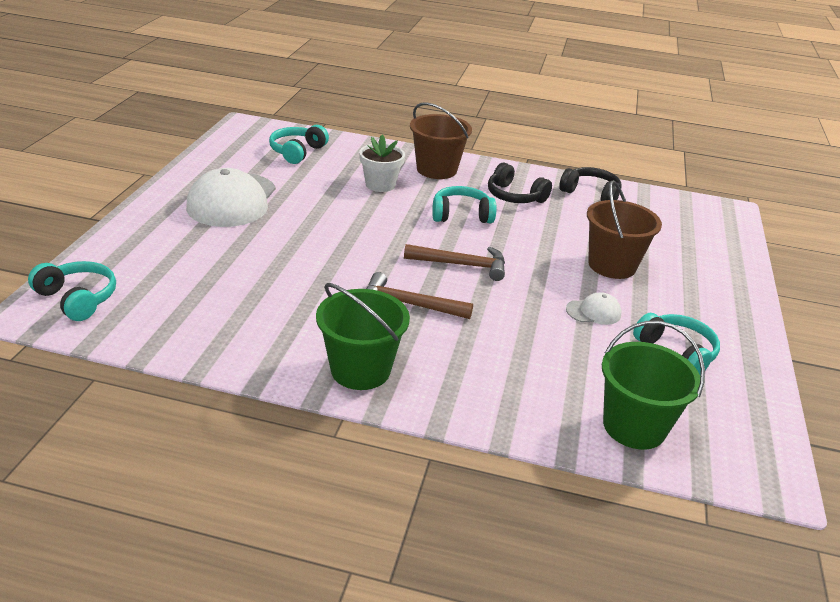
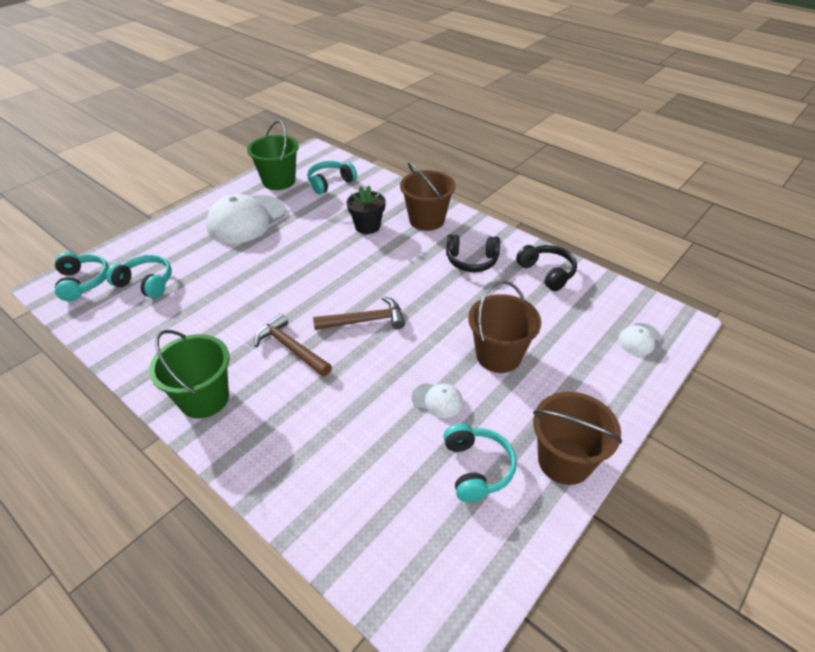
camera: 30 degrees right, 10 degrees up
(380, 185) = (367, 226): white flower pot -> black flower pot
(461, 215) = (408, 270): turquoise headphones -> turquoise headphones (146, 283)
(462, 265) = (365, 320): brown hammer -> brown hammer turned 45 degrees counterclockwise
(514, 196) = (471, 261): black headphones -> black headphones turned 60 degrees counterclockwise
(634, 426) = (367, 532): green bucket -> green bucket (279, 181)
(711, 228) = (639, 339): none -> white cap
(737, 328) = (564, 461): none -> brown bucket

